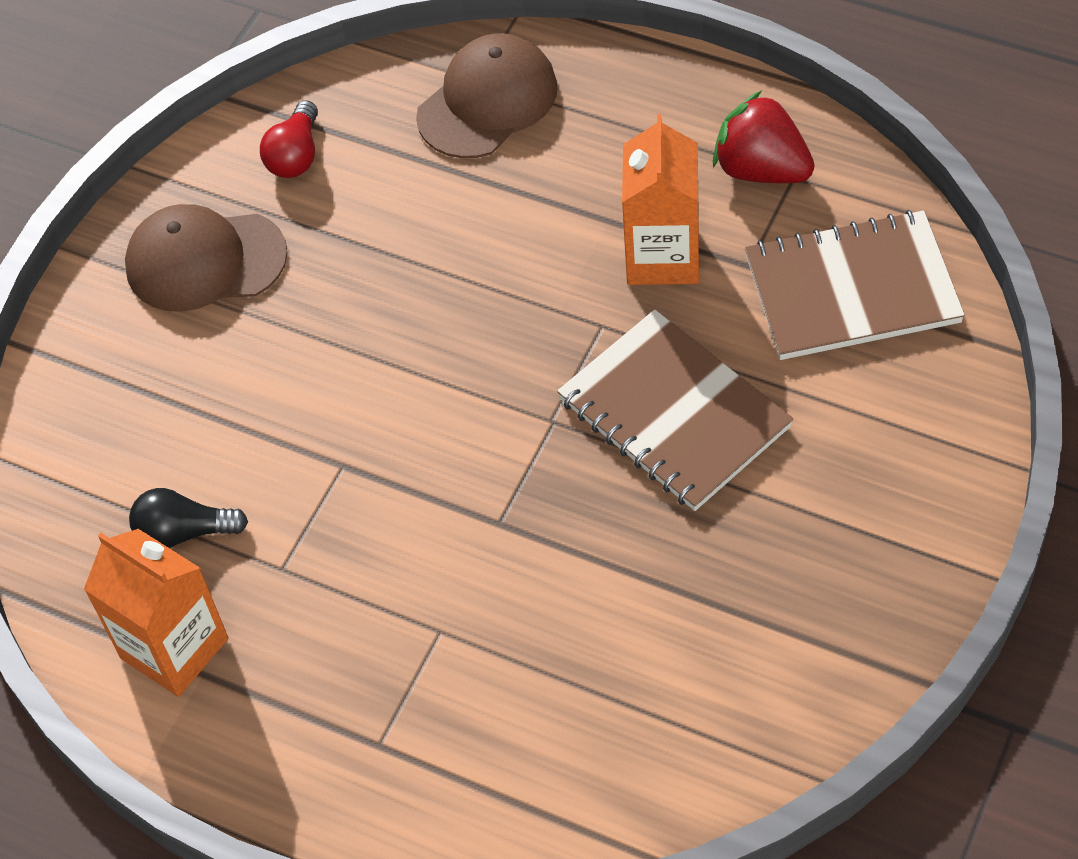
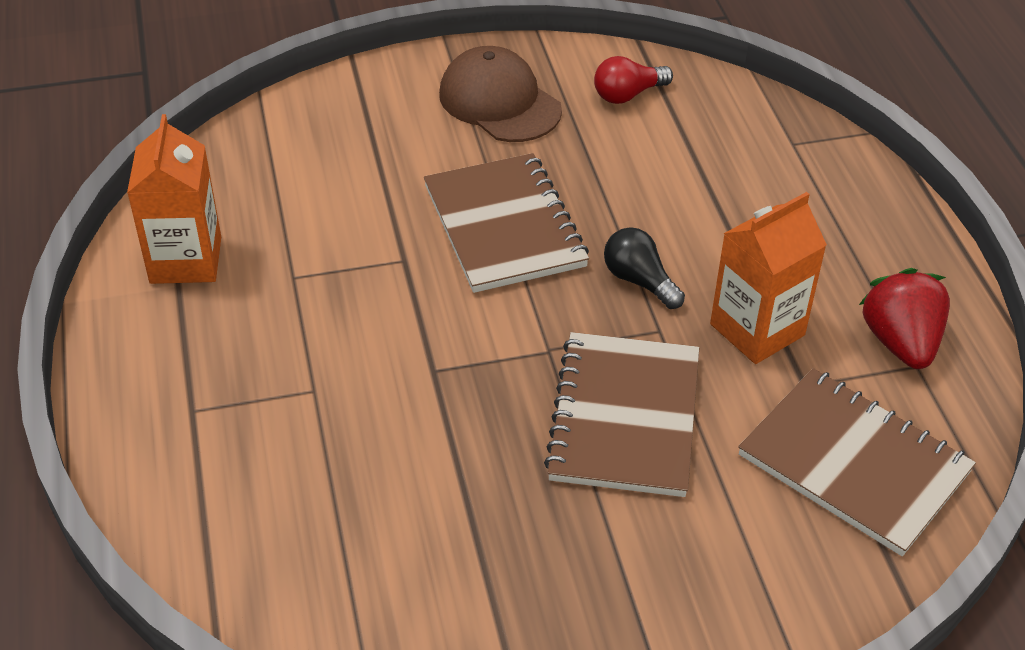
camera: 45 degrees right, 10 degrees down
(184, 532) = (280, 213): black light bulb -> black light bulb (639, 281)
(374, 360) = (504, 226): none -> brown notebook
(487, 101) = (780, 159): brown cap -> none

